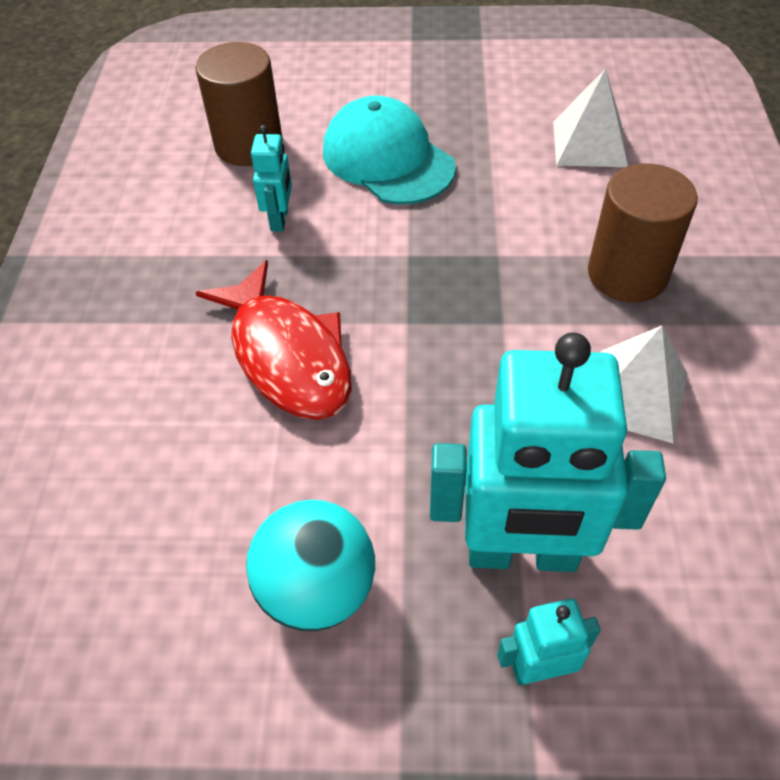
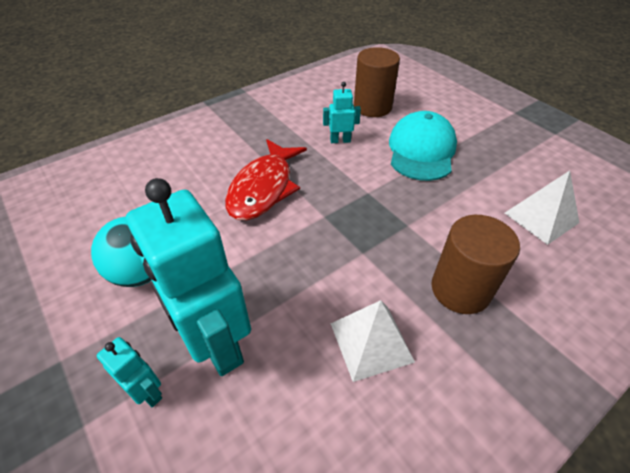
camera: 50 degrees right, 5 degrees down
(280, 219) = (340, 140): turquoise robot -> turquoise robot turned 150 degrees counterclockwise

